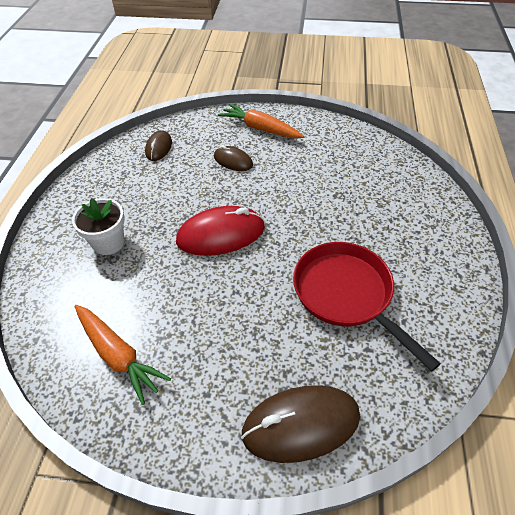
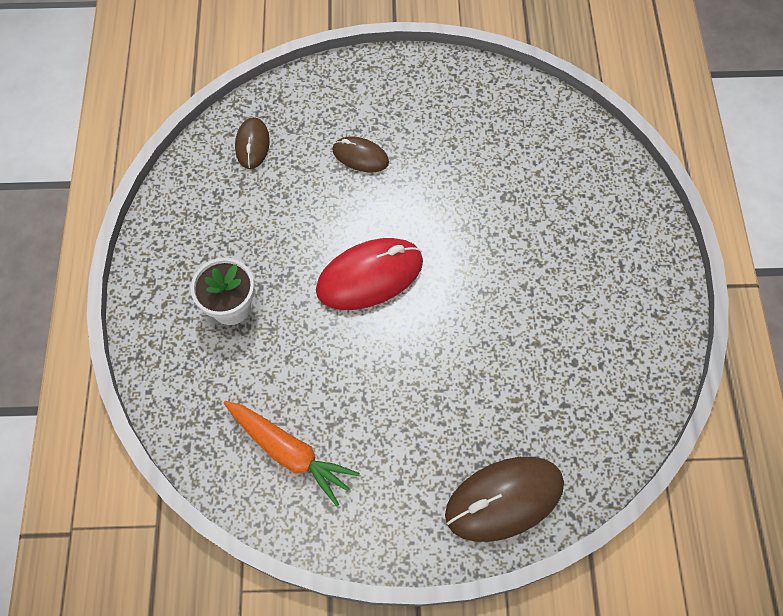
camera: 10 degrees left, 15 degrees up
(260, 128) = (386, 94): orange carrot -> none
(346, 294) = (534, 340): red pan -> none

